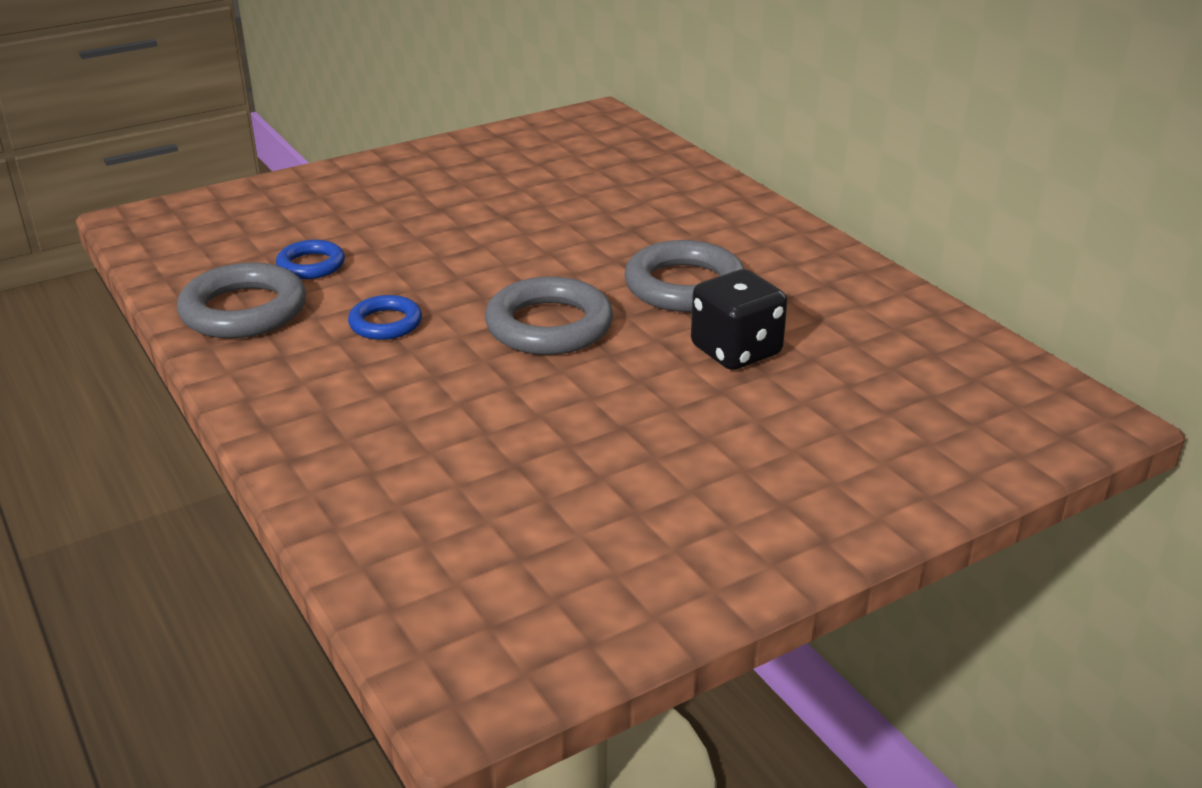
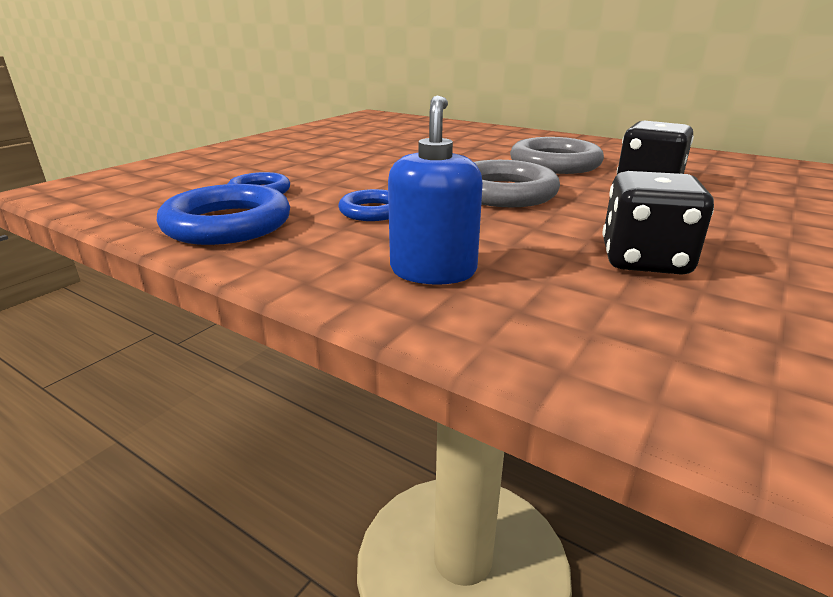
camera: 25 degrees left, 5 degrees down
(244, 310) = (227, 224): grey ring -> blue ring
(353, 414) = (433, 271): none -> blue soap dispenser
(547, 454) = (644, 260): none -> black dice

